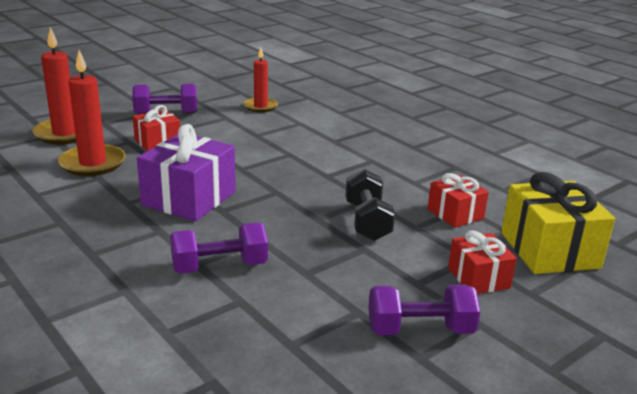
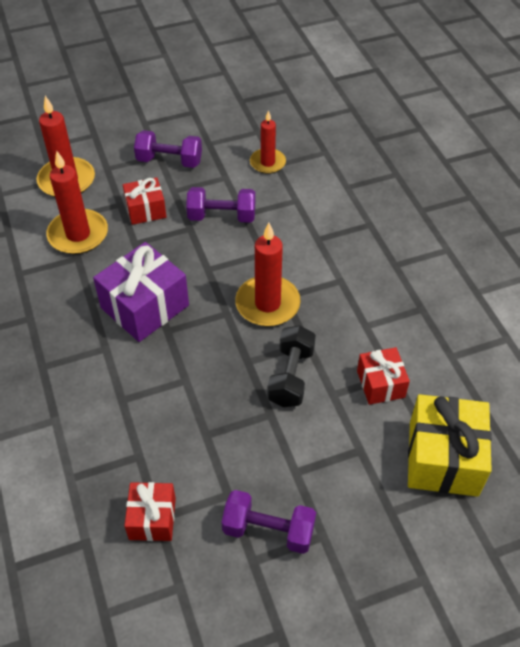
camera: 20 degrees right, 25 degrees up
(219, 267) = (137, 409): purple dumbbell -> purple dumbbell (222, 216)
(313, 181) = (267, 304): none -> red candle
(478, 278) = (353, 479): red gift -> red gift (152, 518)

